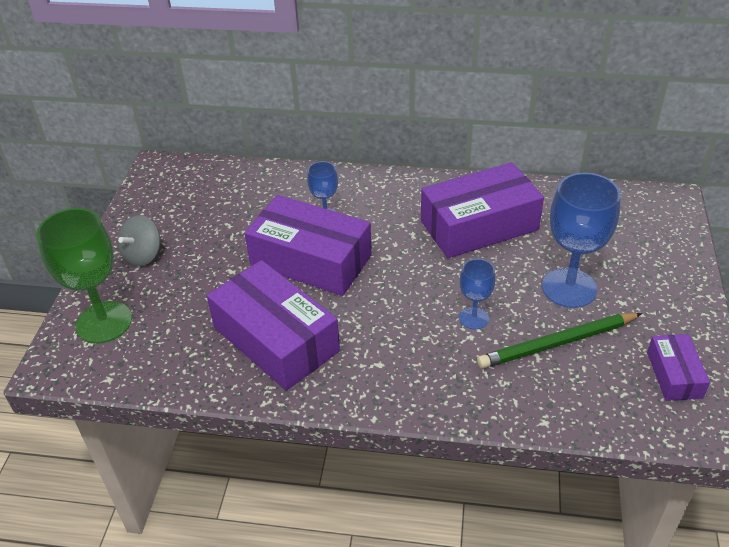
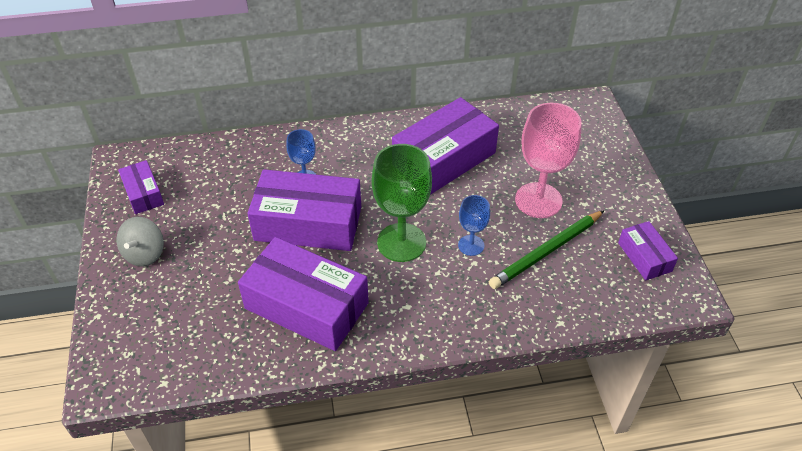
camera: 20 degrees left, 5 degrees up
(104, 322) = (134, 329): green goblet -> green goblet (401, 242)
(166, 200) = (143, 193): none -> purple box
(569, 288) = (538, 200): blue goblet -> pink goblet

